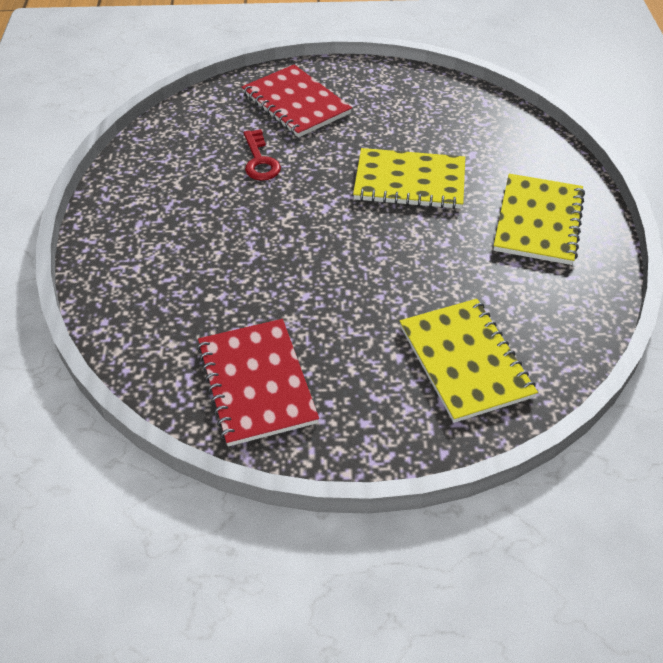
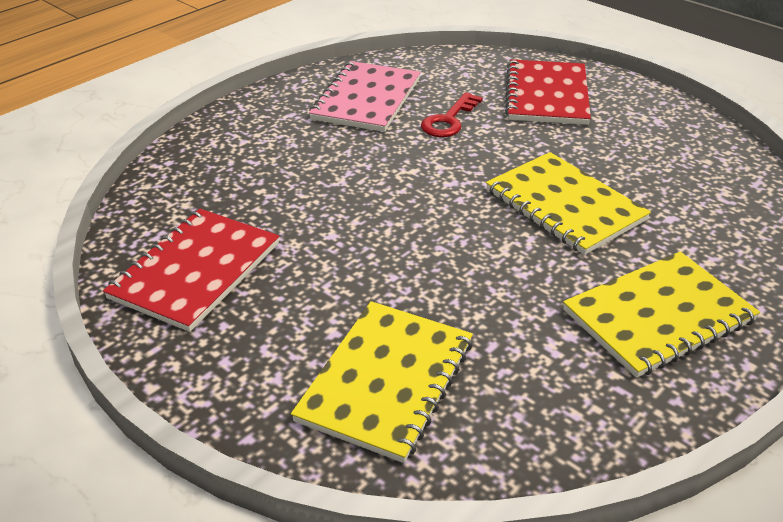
camera: 45 degrees right, 10 degrees down
(178, 177) = (366, 99): none -> pink notebook

